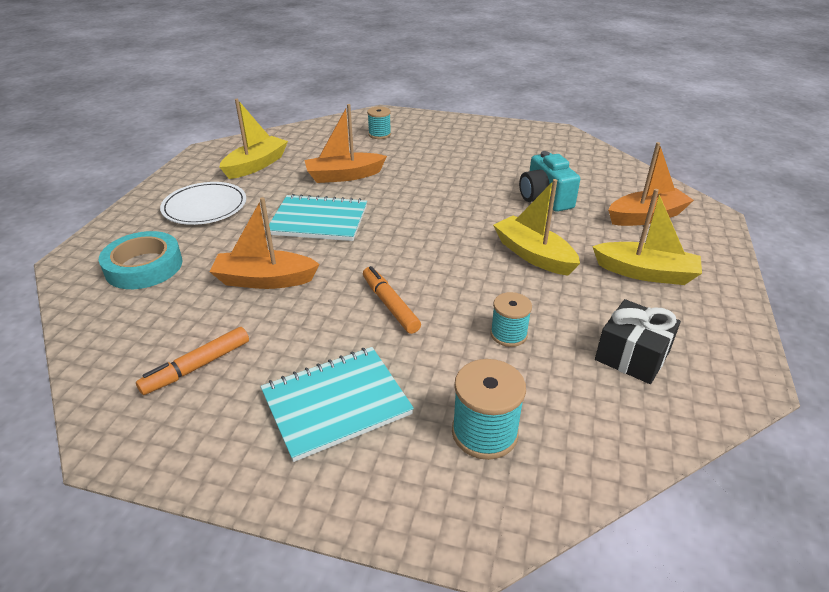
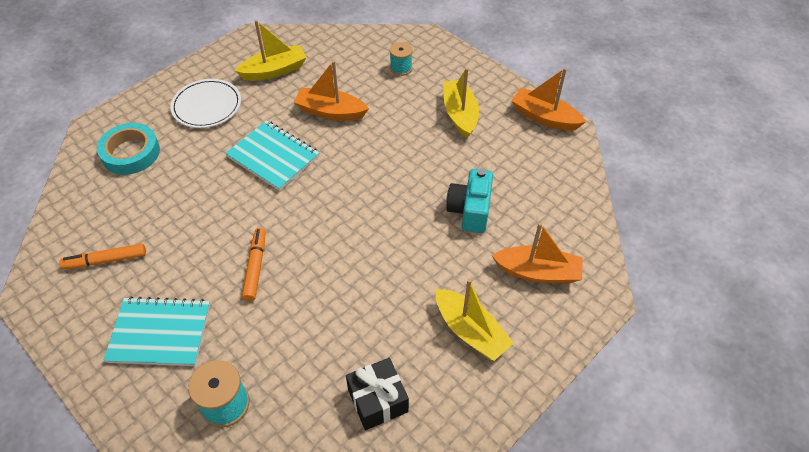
camera: 30 degrees right, 15 degrees up
(265, 280) = (194, 202): orange boat -> orange boat (544, 117)
(508, 334) = (311, 335): turquoise spool -> none
(533, 255) = (400, 269): yellow boat -> yellow boat (460, 114)

